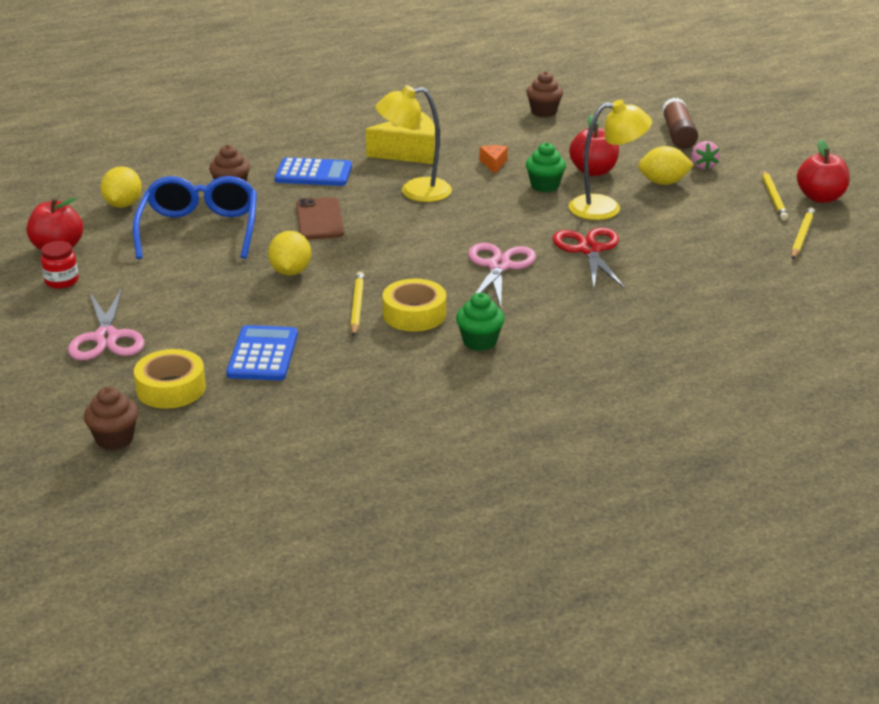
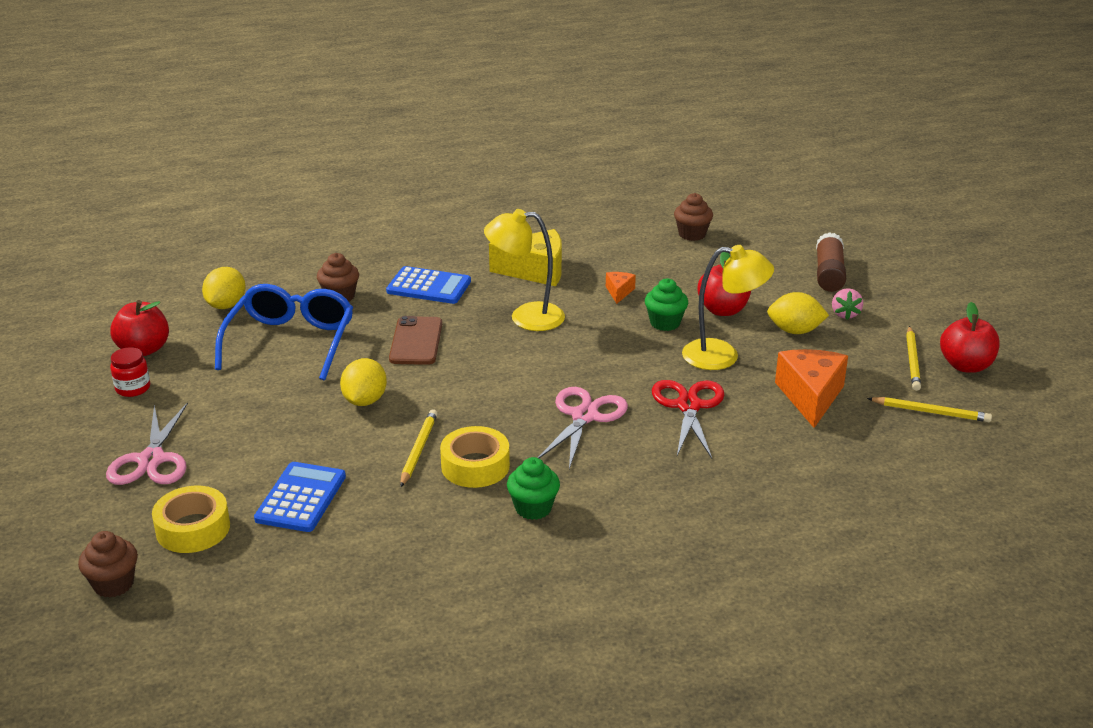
camera: 10 degrees right, 0 degrees up
(694, 233) = (810, 396): none -> orange cheese
(801, 236) = (931, 412): yellow pencil -> yellow pencil turned 75 degrees clockwise

